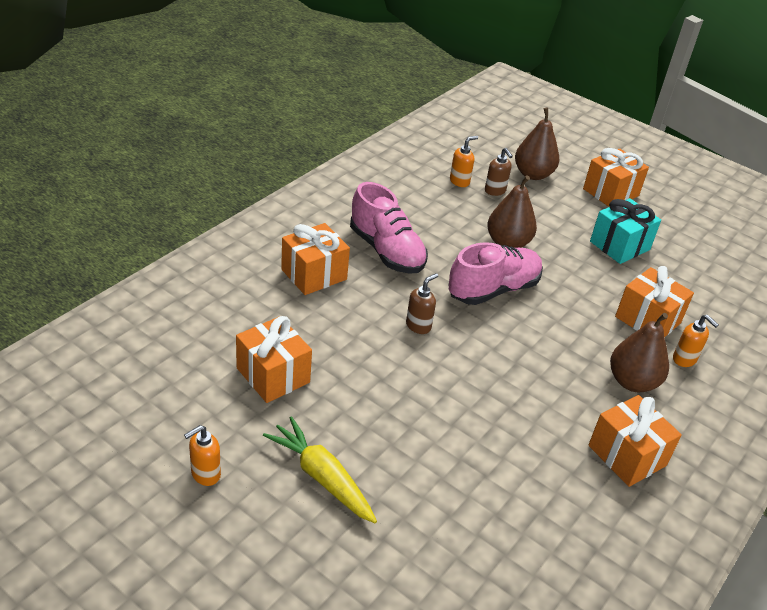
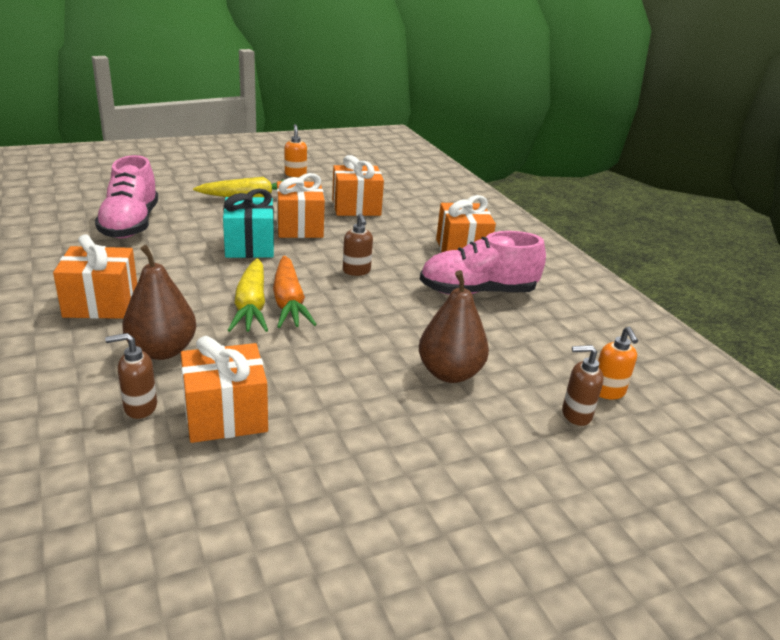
camera: 120 degrees right, 10 degrees down
(493, 289) = (373, 328): pink shoe -> pink shoe (130, 224)
(506, 346) = (289, 302): none -> orange carrot
(533, 174) = (618, 479): brown pear -> none
(534, 364) = (251, 306): none -> yellow carrot
(610, 192) = (538, 560): orange gift -> orange gift (299, 227)
(619, 245) = (384, 479): turquoise gift -> turquoise gift (249, 246)
(684, 359) = (140, 407): orange soap dispenser -> brown soap dispenser

